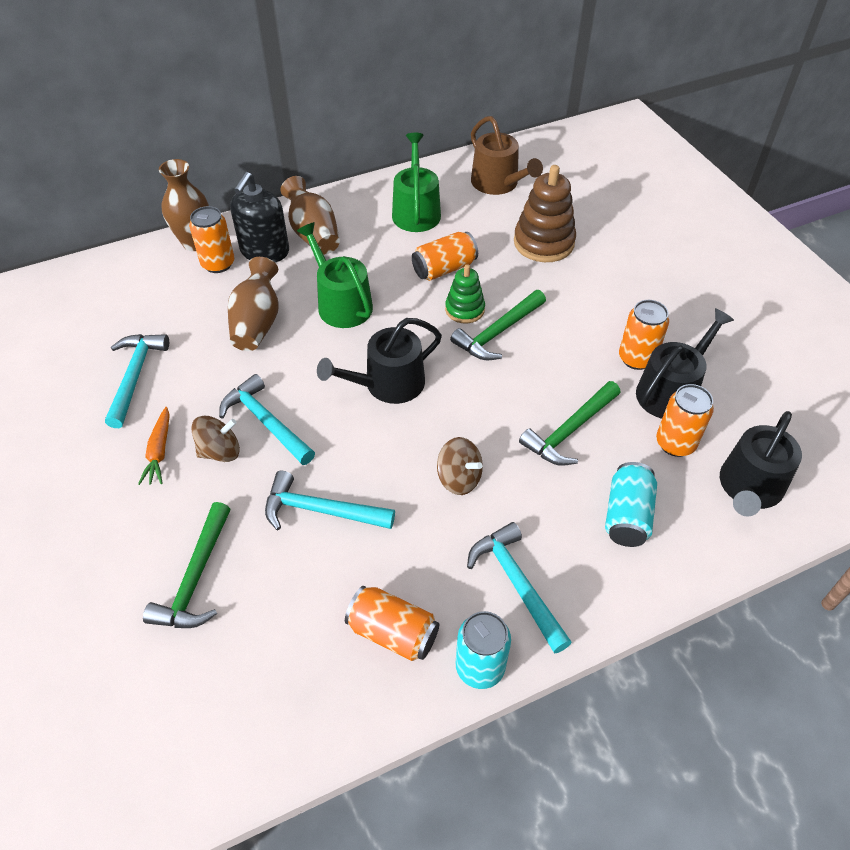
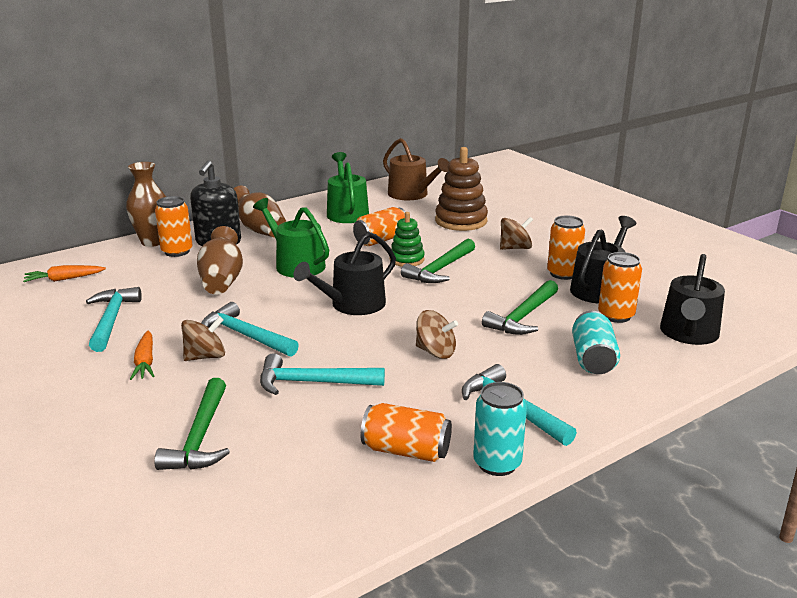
camera: 10 degrees left, 25 degrees down
(95, 299) = (64, 279): none -> orange carrot
(593, 303) = (515, 248): none -> brown spinning top

